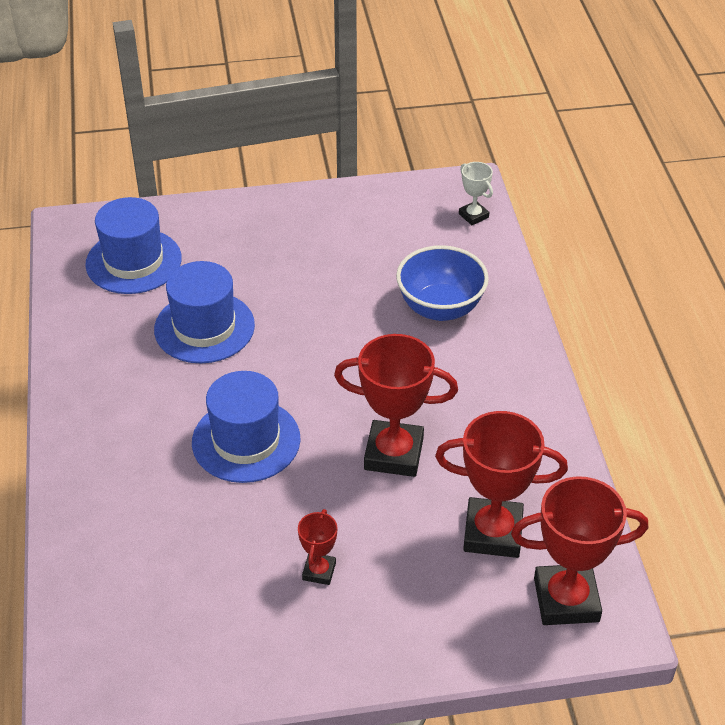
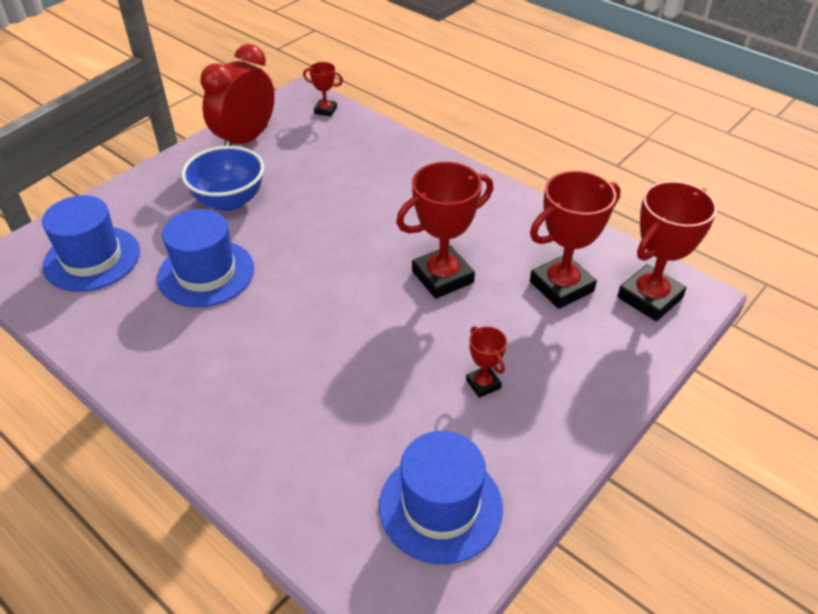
camera: 40 degrees left, 0 degrees up
(246, 440) = (328, 330): blue hat -> blue hat (440, 506)
(366, 210) = (245, 140): none -> red clock
(440, 308) = (367, 173): blue bowl -> blue bowl (229, 201)
(473, 216) = (325, 110): white trophy -> red trophy

